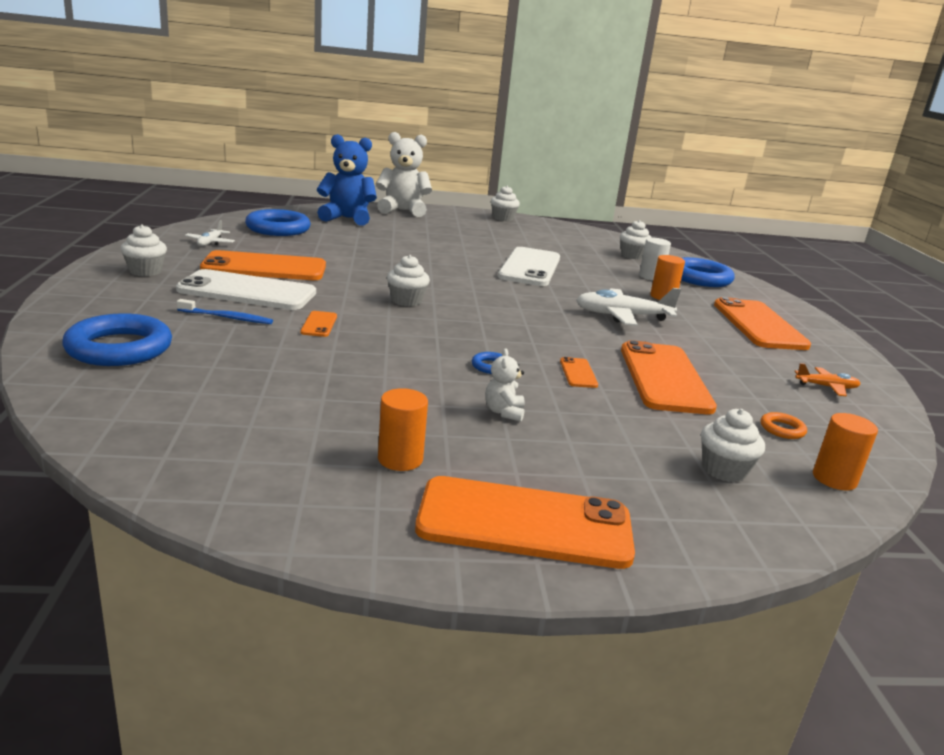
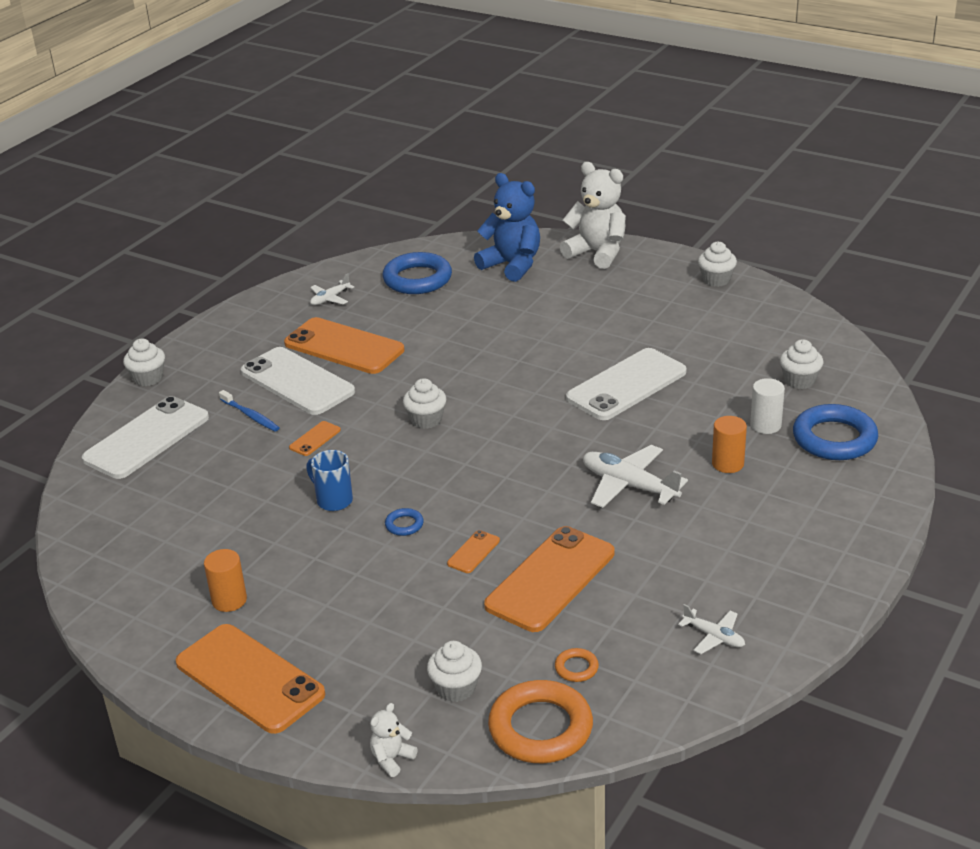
camera: 40 degrees right, 10 degrees up
(119, 348) = (147, 438): blue ring -> white phone
(145, 271) = (239, 339): white cupcake -> white cupcake (148, 378)
(399, 361) = (333, 500): none -> blue mug
(504, 412) = (353, 578): white teddy bear -> white teddy bear (392, 759)
(759, 325) = (784, 533): orange phone -> none
(826, 387) = (714, 637): orange plane -> white plane
(834, 479) = (540, 728): orange cylinder -> orange ring

